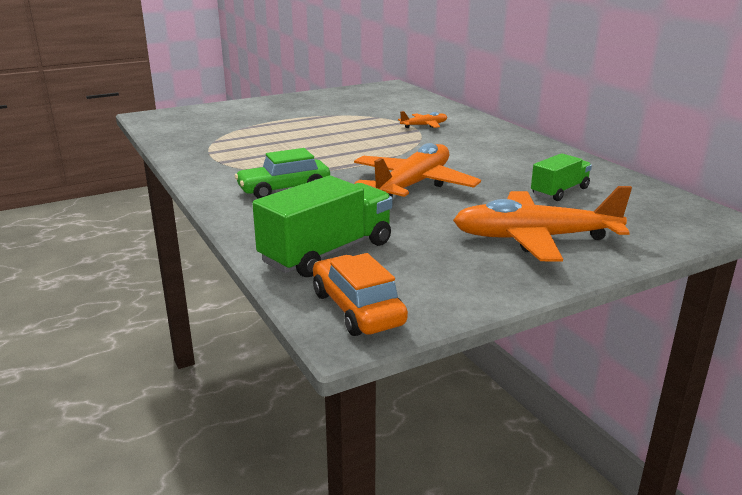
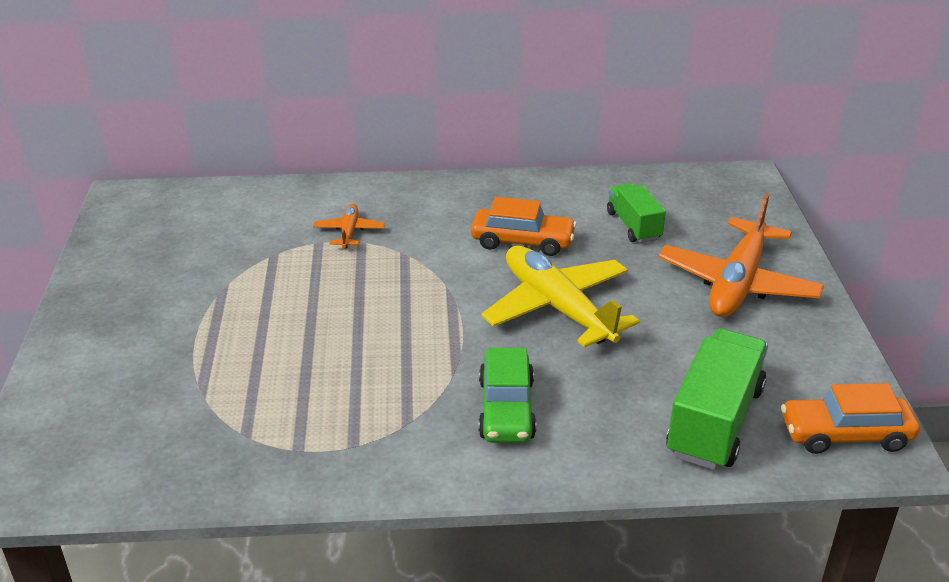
camera: 65 degrees left, 10 degrees up
(327, 253) = (714, 421): green truck -> green truck turned 45 degrees clockwise
(414, 185) = (557, 307): orange plane -> yellow plane
(480, 164) = (522, 242): none -> orange car

